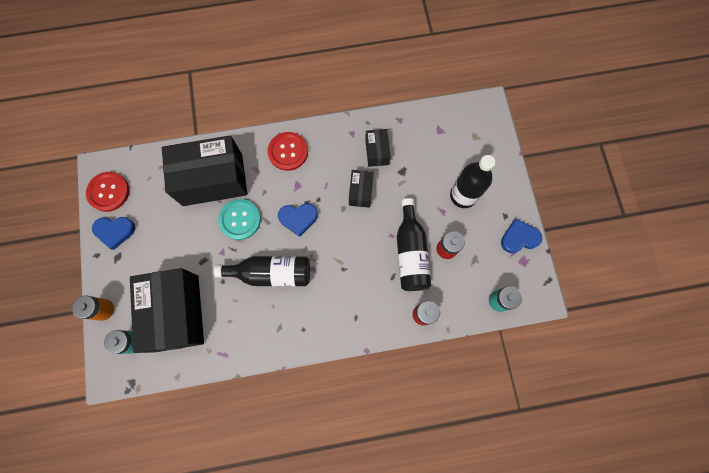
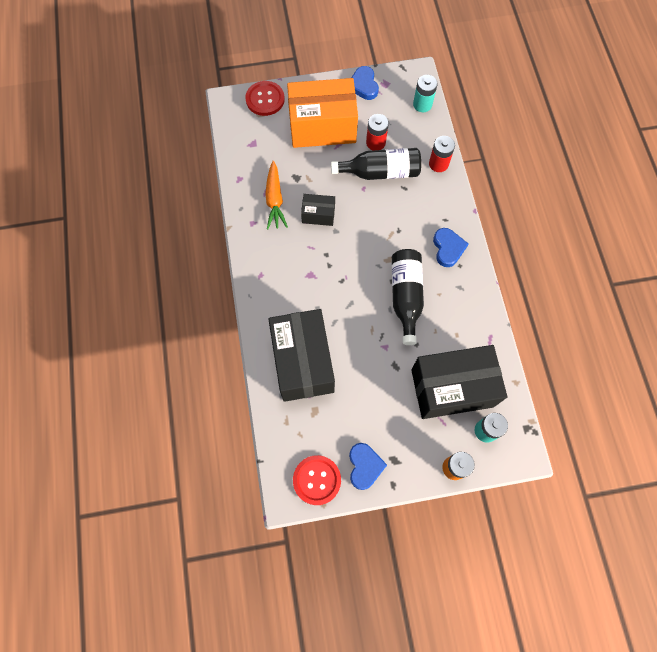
camera: 90 degrees left, 5 degrees down
(240, 220) = (349, 330): turquoise button -> none
(288, 152) = (272, 285): red button -> red button (265, 99)
(298, 218) = (347, 273): blue heart -> blue heart (448, 248)
(377, 152) = (274, 200): black box -> orange carrot
(463, 195) = (322, 127): black bottle -> orange box

